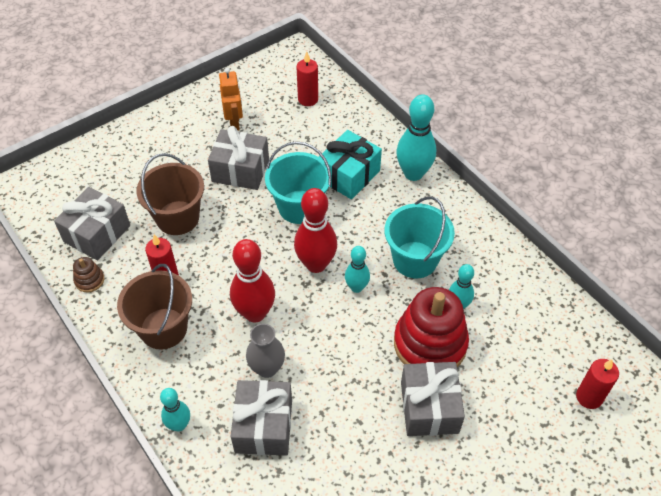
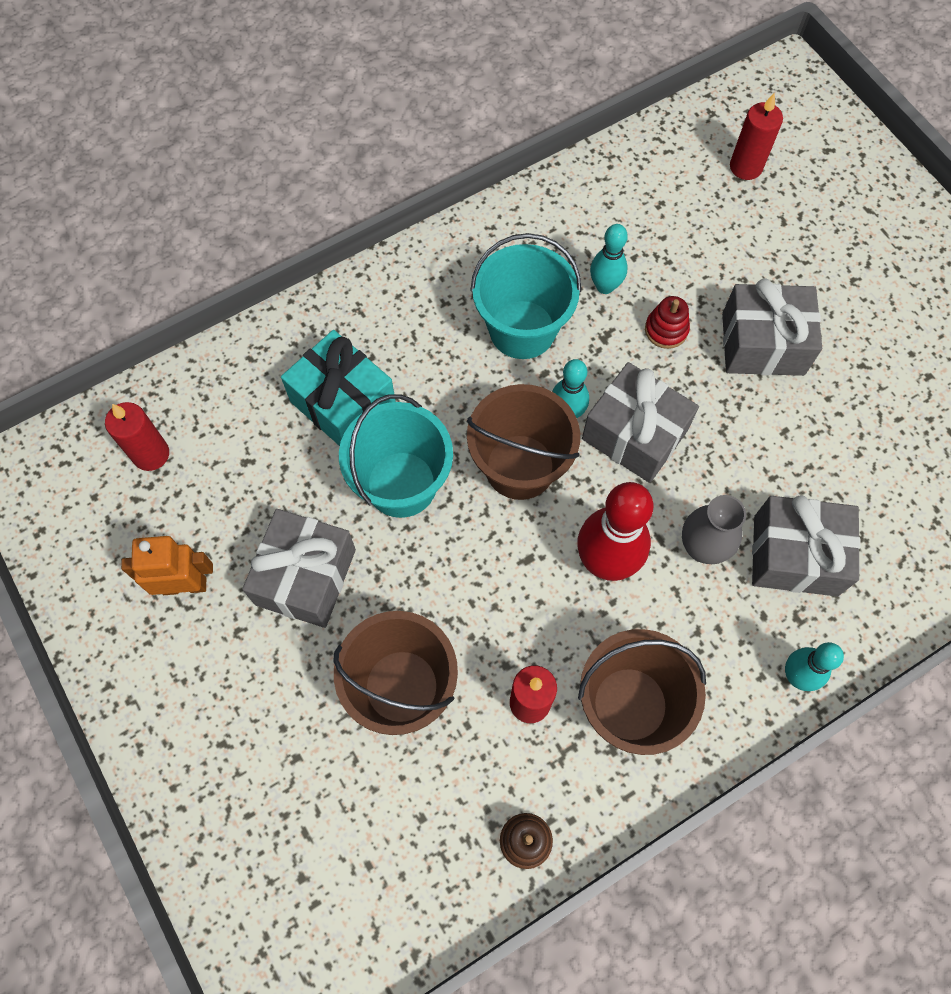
camera: 85 degrees left, 15 degrees up
(97, 234) = (422, 835): grey gift -> grey gift (634, 434)
(316, 264) = (520, 467): red bowling pin -> brown bucket
(413, 173) = (353, 309): turquoise bowling pin -> none
(430, 344) = (666, 330): red stacking toy -> red stacking toy, size x0.42

